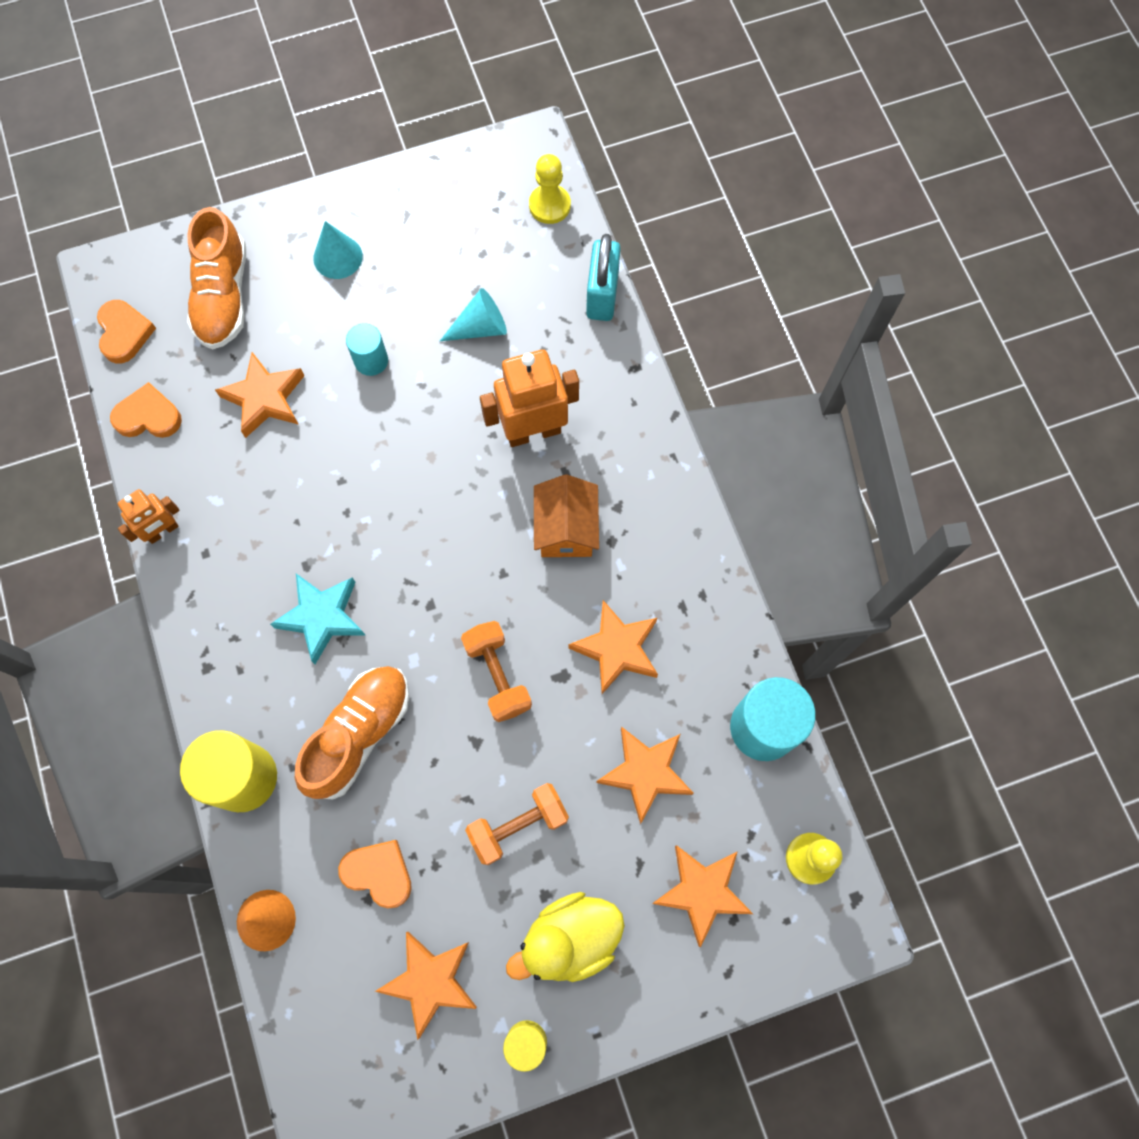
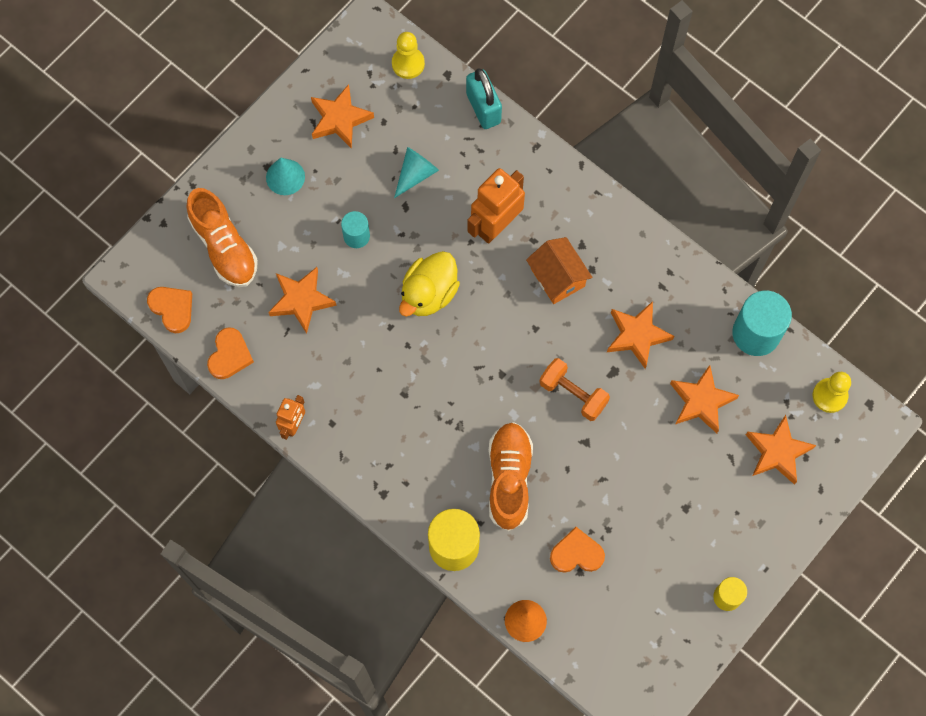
camera: 30 degrees left, 0 degrees up
(148, 416) = (229, 355): orange heart -> orange heart turned 135 degrees clockwise
(322, 617) = (437, 420): turquoise star -> none
(430, 981) = (648, 596): orange star -> orange star (339, 119)
(518, 825) = (644, 477): orange dumbbell -> none
(570, 938) = (716, 524): yellow duck -> yellow duck (429, 293)

